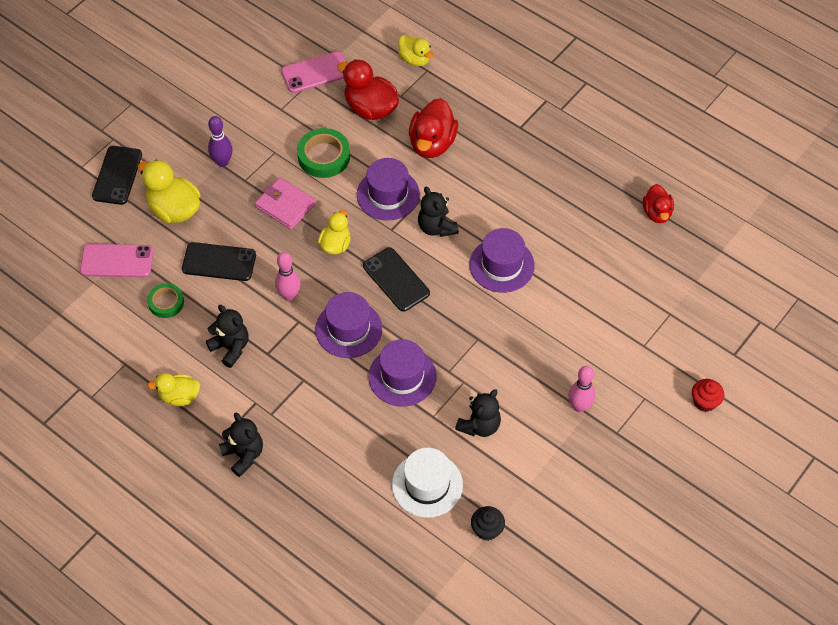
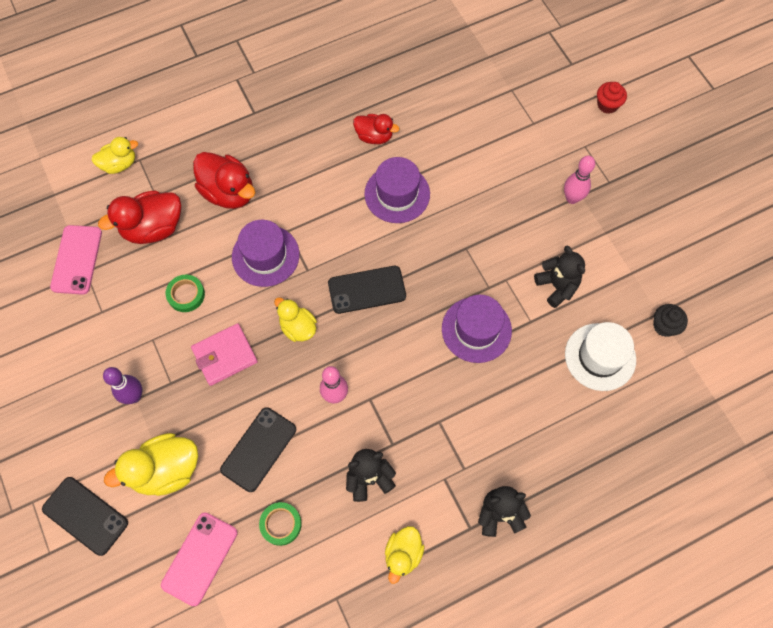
camera: 65 degrees left, 10 degrees up
(324, 156) = (186, 295): green tape -> green tape, size x0.64
(348, 329) = (401, 355): purple hat -> none
(436, 227) = (326, 230): black teddy bear -> none
(657, 213) = (406, 52): red duck -> red duck (374, 136)

